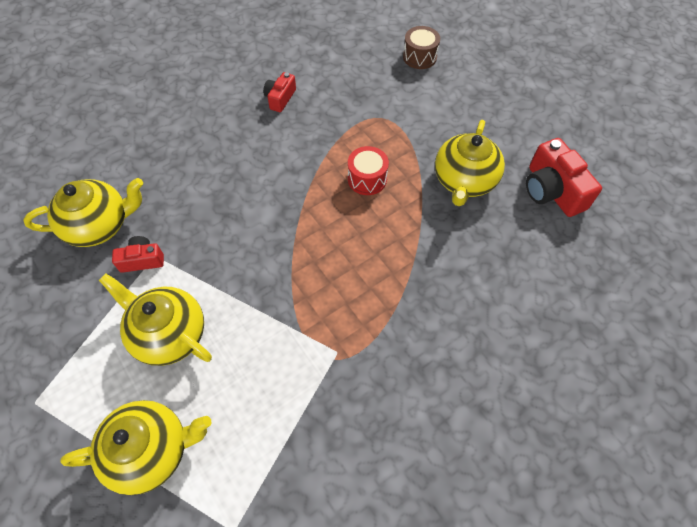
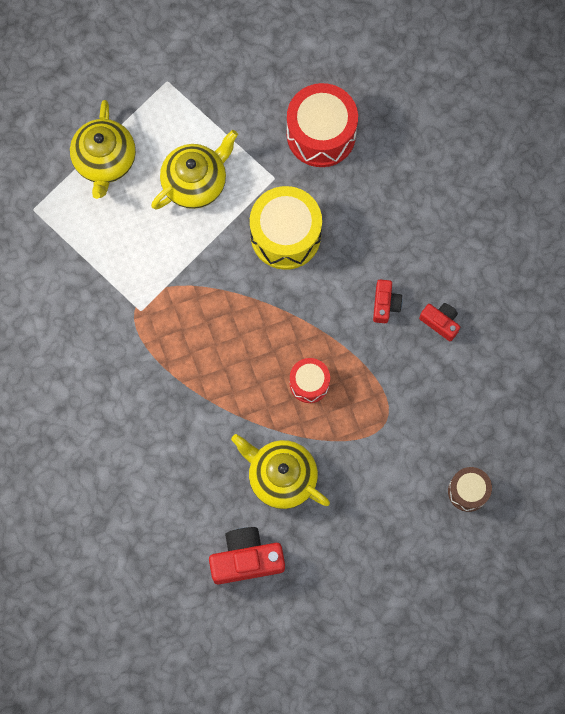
camera: 105 degrees right, 15 degrees up
(100, 225) = (321, 134): yellow teapot -> red drum
(142, 260) = (273, 167): red camera -> red camera (385, 304)
(219, 231) = (285, 235): none -> yellow drum

